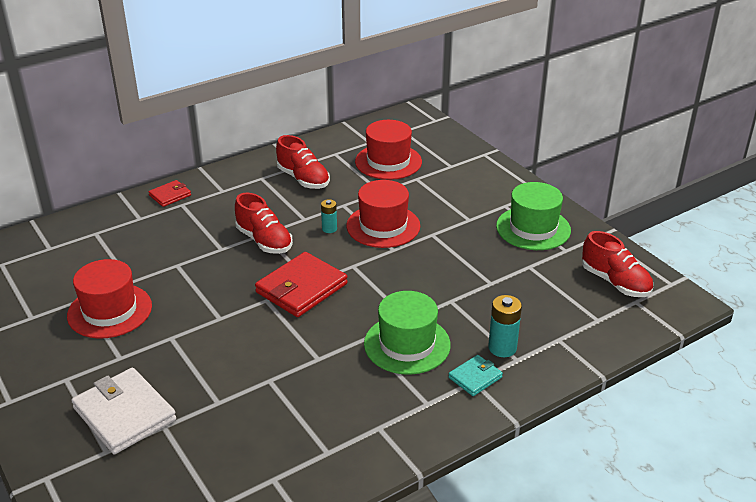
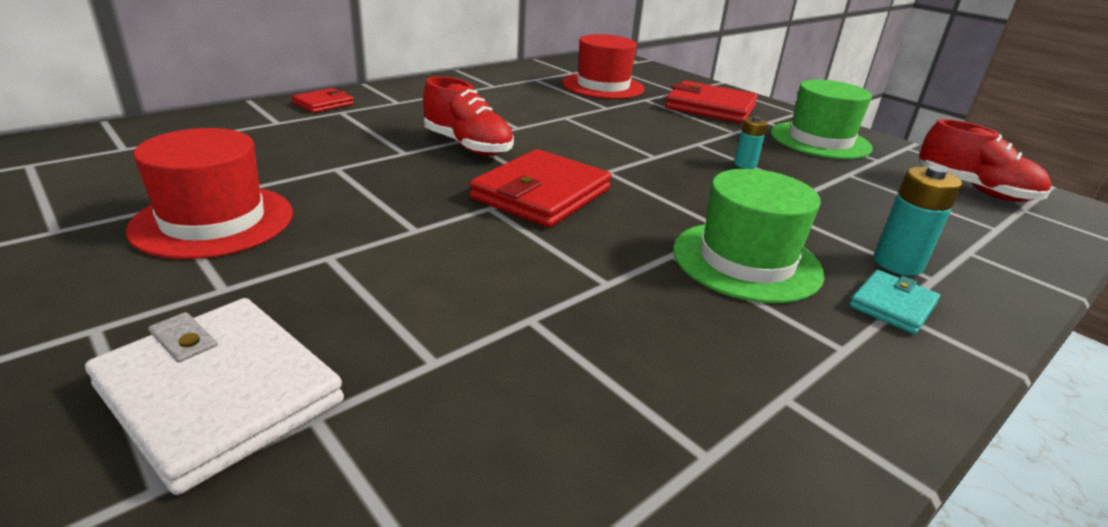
camera: 10 degrees left, 5 degrees down
(303, 179) = (503, 95): red shoe -> none
(329, 229) = (556, 136): turquoise battery -> turquoise battery (745, 164)
(383, 226) = (628, 135): red hat -> none
(466, 188) = (710, 107): none -> red wallet

